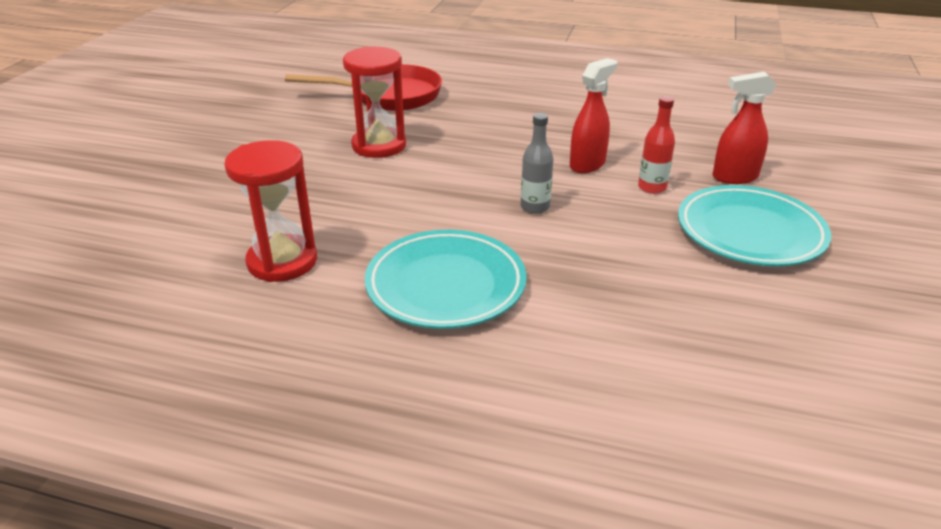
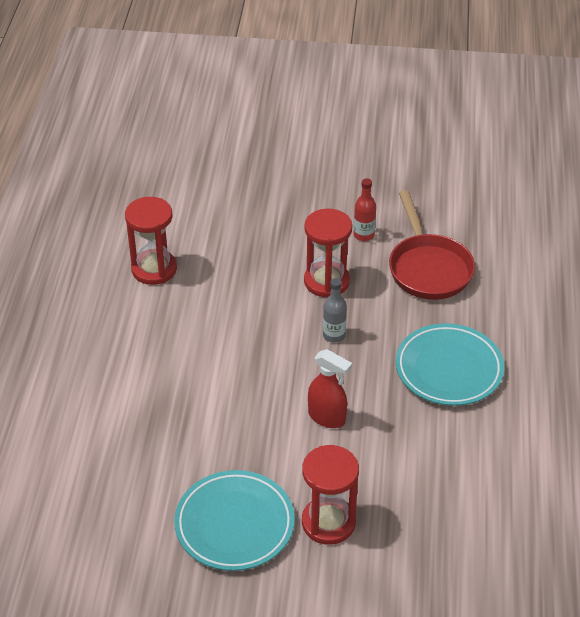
camera: 80 degrees right, 10 degrees up
(446, 285) = (139, 351): turquoise plate -> turquoise plate (449, 369)
(535, 207) = (247, 388): grey bottle -> grey bottle (334, 335)
(652, 187) = (295, 462): red bottle -> red bottle (363, 235)
(734, 177) = (328, 522): red spray bottle -> red hourglass

